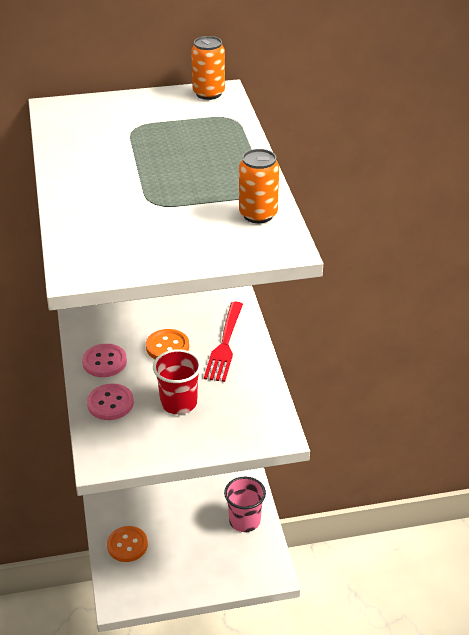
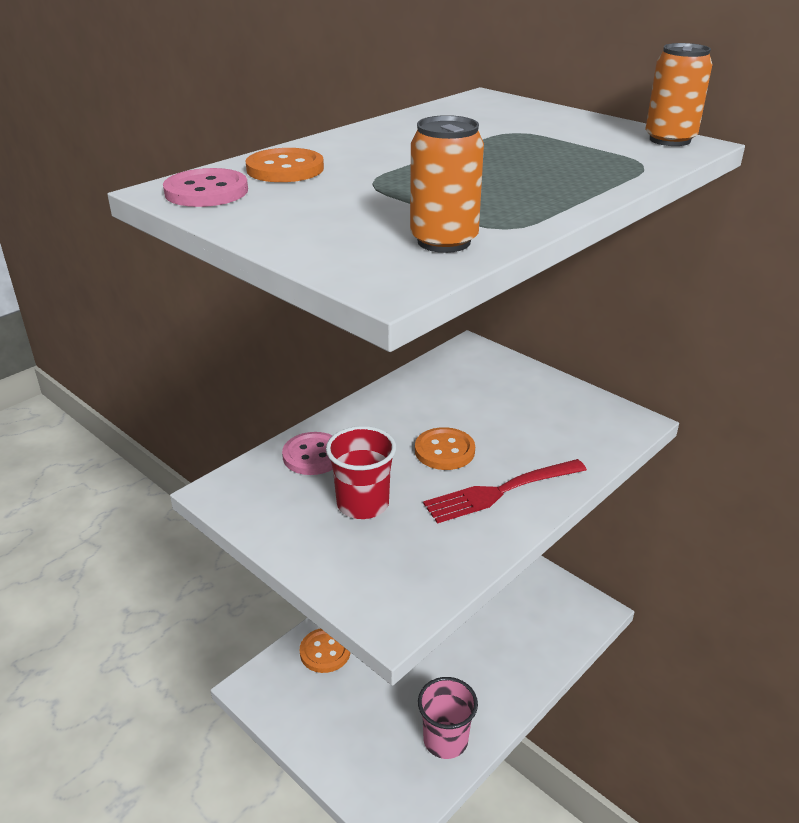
camera: 55 degrees right, 5 degrees down
(93, 222) = (285, 169): none -> orange button
(104, 362) = (372, 421): pink button -> pink button (206, 191)

